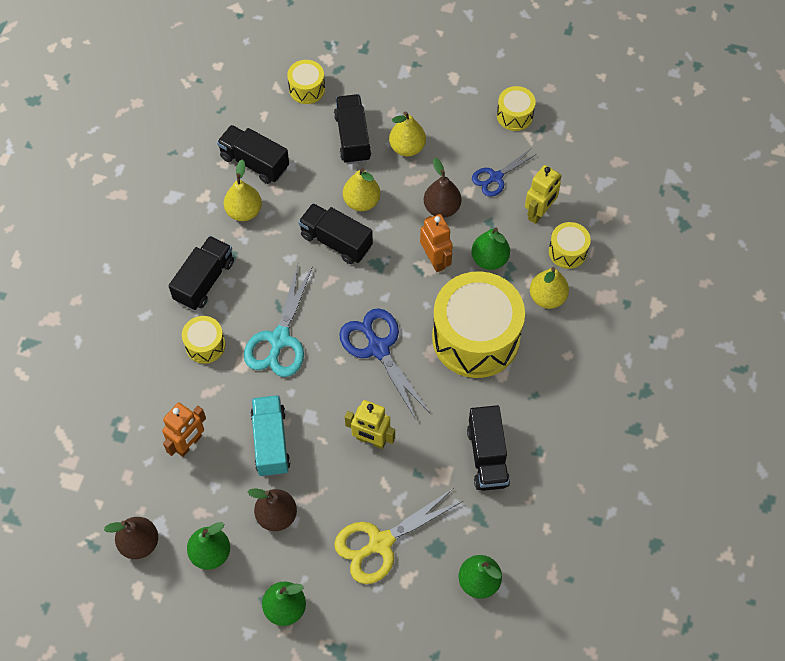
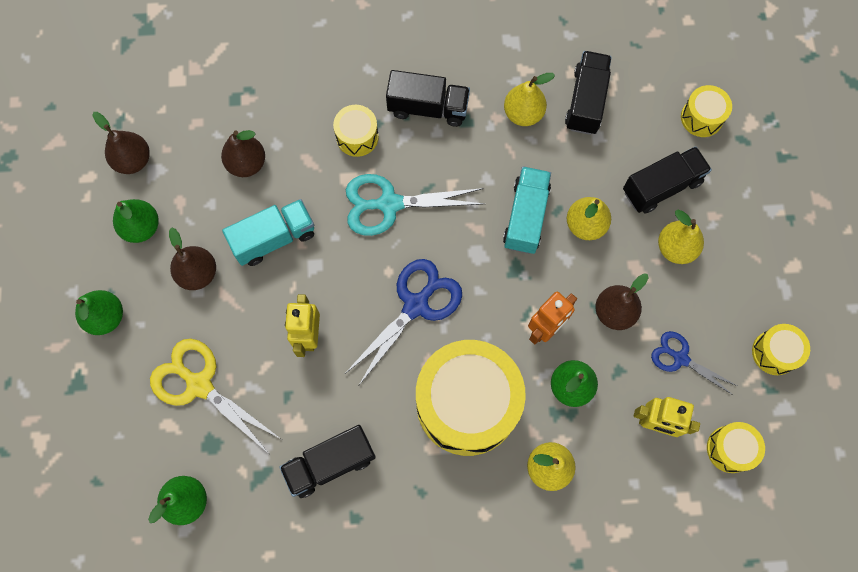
camera: 70 degrees right, 10 degrees up
(189, 444) = (247, 164): orange robot -> brown pear
(336, 241) = (526, 217): black truck -> turquoise truck
(567, 251) = (618, 472): yellow drum -> yellow drum (730, 449)

